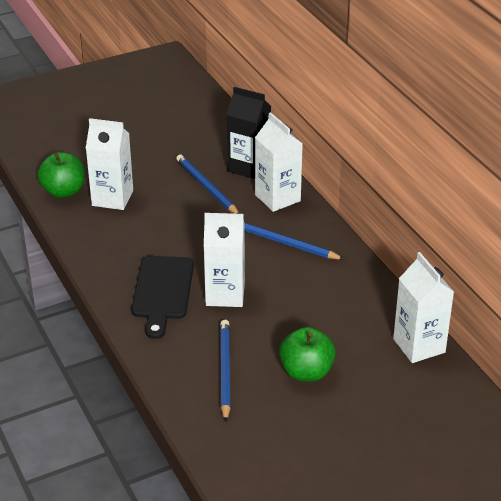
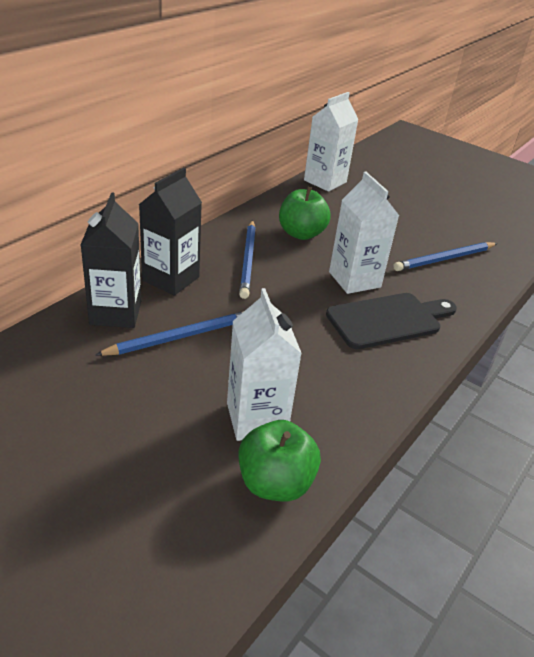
camera: 120 degrees left, 0 degrees up
(206, 187) = (179, 337): blue pencil -> blue pencil turned 150 degrees counterclockwise
(277, 198) = (170, 279): white carton -> black carton
(306, 372) = (402, 222): green apple -> green apple (301, 234)

